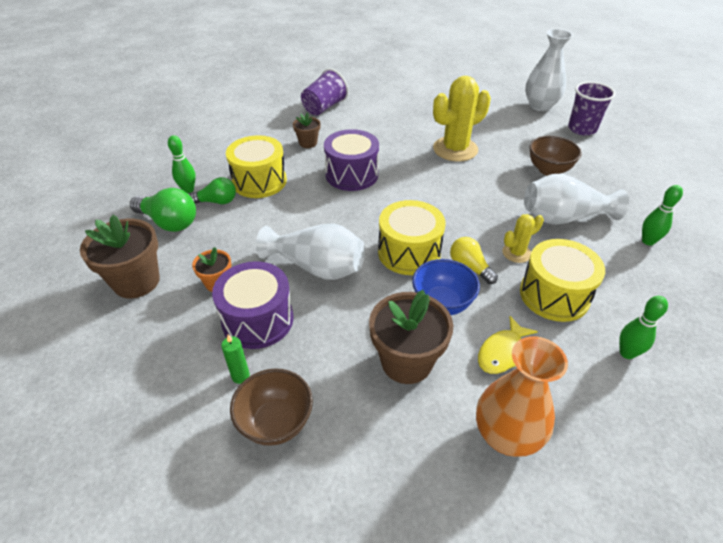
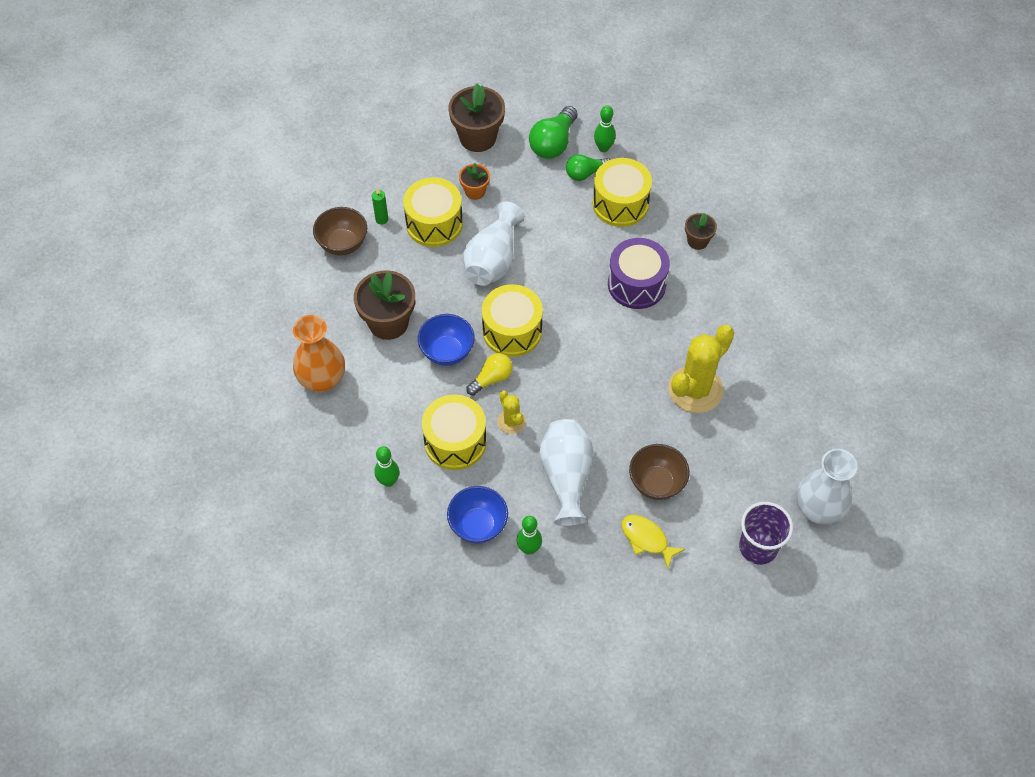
camera: 90 degrees right, 15 degrees up
(216, 202) = (585, 173): green light bulb -> green light bulb turned 75 degrees clockwise
(258, 320) = (434, 223): purple drum -> yellow drum
(324, 107) = (783, 253): purple cup -> none
(455, 149) = (695, 389): yellow cactus -> yellow cactus turned 75 degrees clockwise
(502, 352) = (394, 389): yellow fish -> yellow fish (647, 539)
(642, 276) = (478, 525): none -> blue bowl

